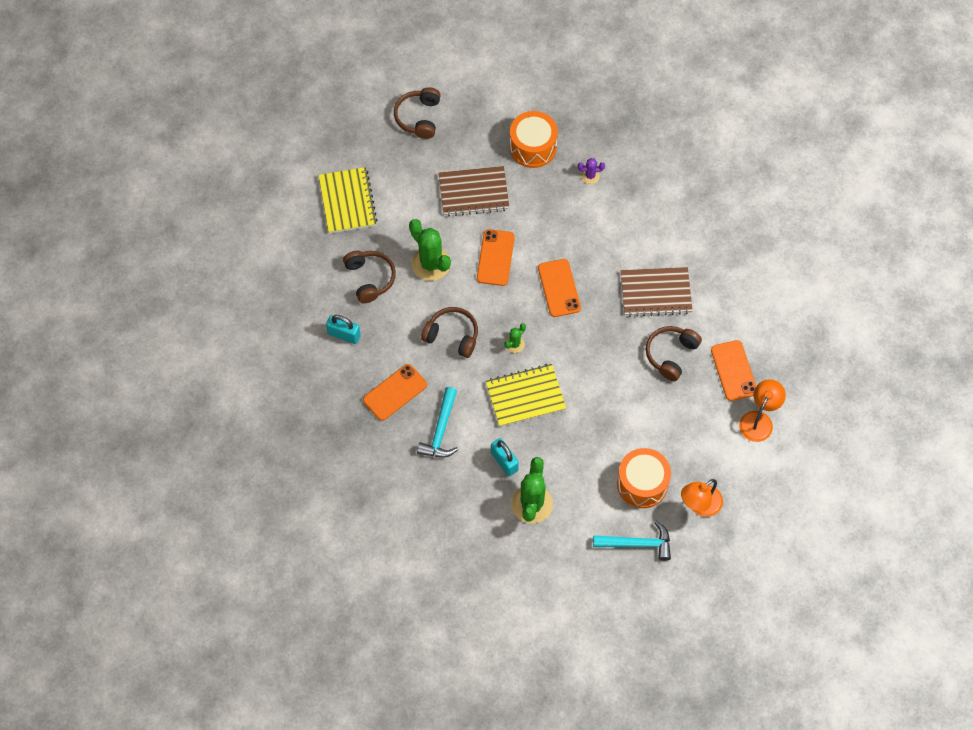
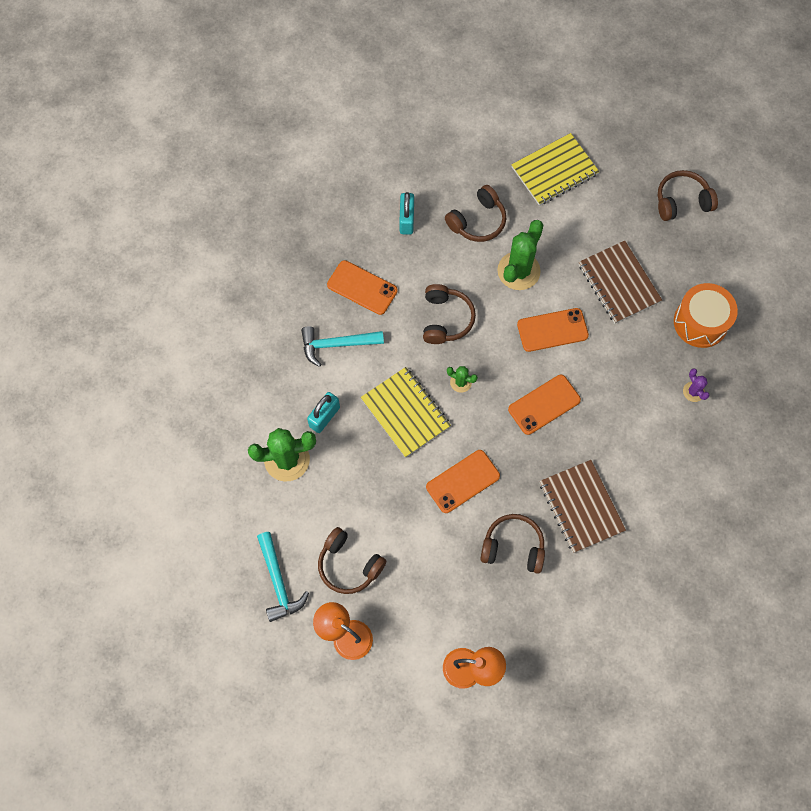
camera: 70 degrees right, 5 degrees up
(642, 484) = (349, 565): orange drum -> brown headphones
(733, 370) = (521, 622): orange phone -> orange phone (463, 481)

